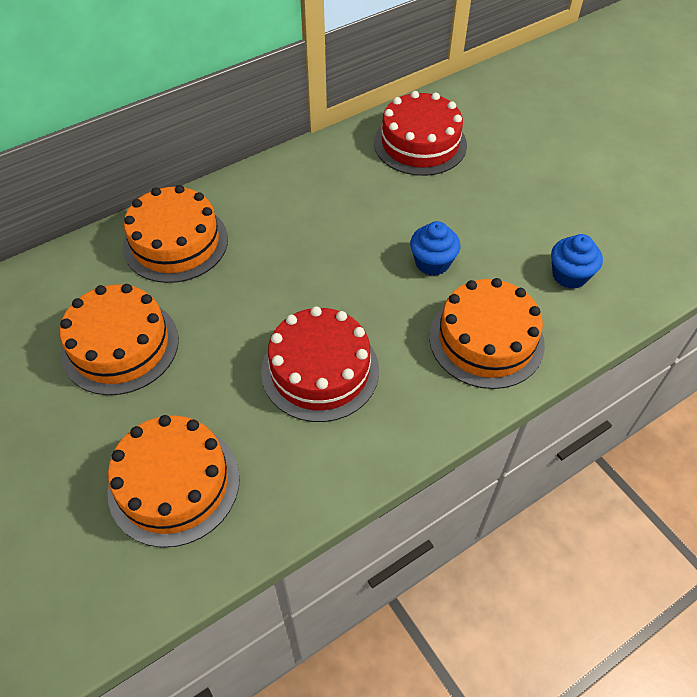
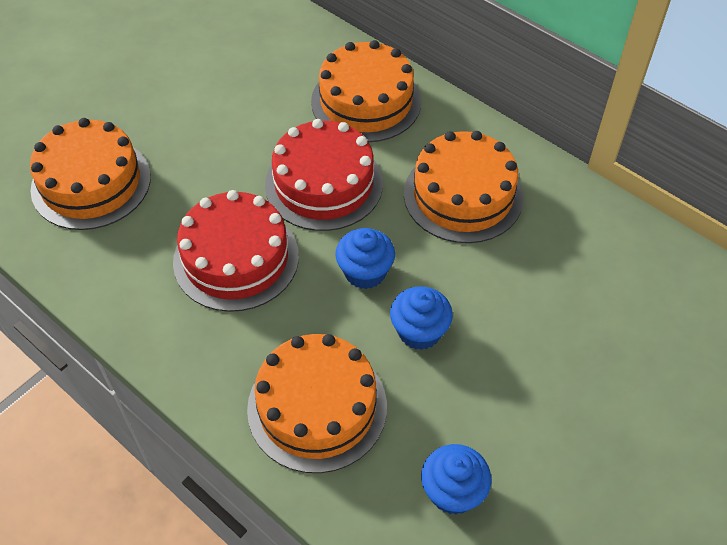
camera: 75 degrees right, 0 degrees up
(120, 345) = (228, 102): orange cake -> orange cake (463, 195)
(365, 283) = (365, 272): none -> blue cupcake
(420, 143) = (625, 280): red cake -> red cake (324, 184)

